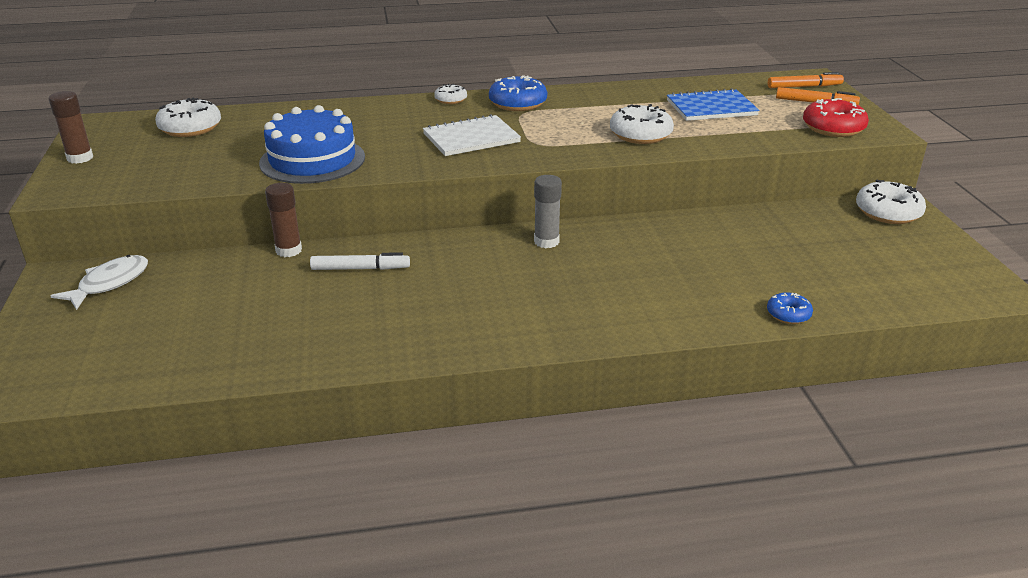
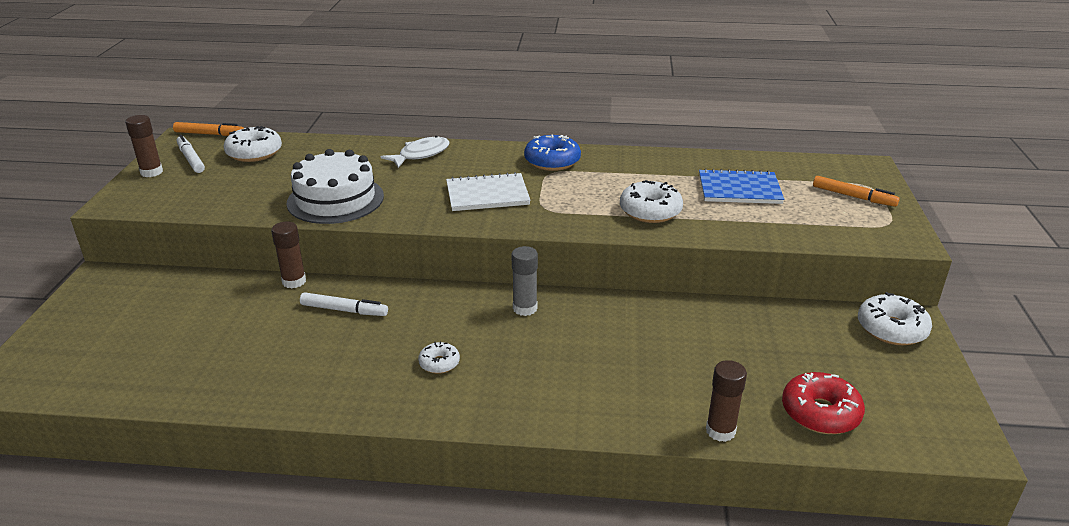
camera: 15 degrees right, 0 degrees up
(109, 283) = (136, 291): white fish -> white fish (421, 154)
(119, 141) = (191, 159): none -> white marker
(312, 160) = (335, 199): blue cake -> white cake
(451, 99) = (493, 150): white donut -> white donut (439, 363)
(788, 314) = (720, 431): blue donut -> brown glue stick
(803, 87) = (851, 176): orange marker -> orange marker (209, 134)
(833, 128) = (855, 229): red donut -> red donut (820, 413)

